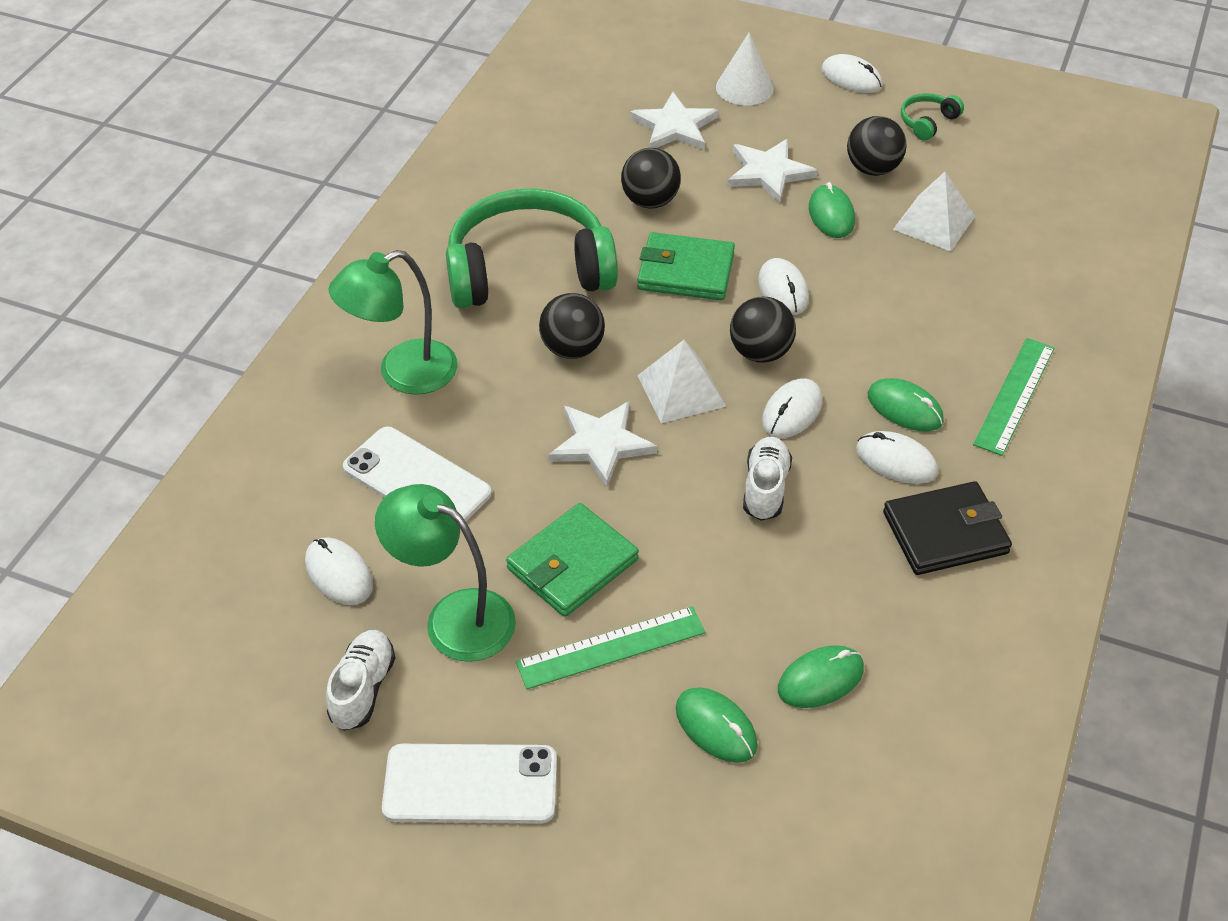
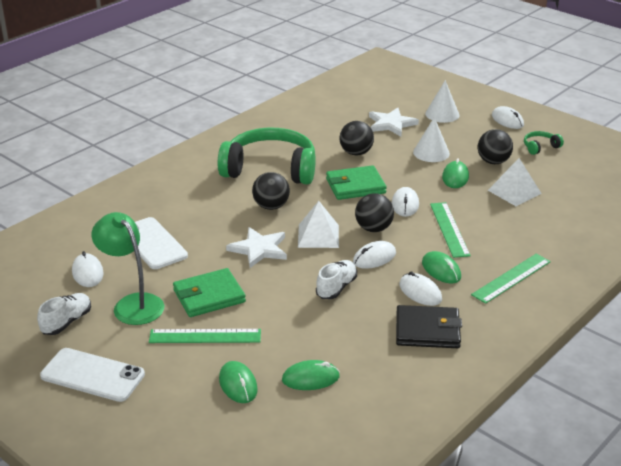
camera: 20 degrees right, 15 degrees down
(403, 373) = (176, 199): green lamp -> none
(685, 271) = (355, 186): green wallet -> green wallet turned 45 degrees counterclockwise
(768, 173) = (431, 153): white star -> white cone
(875, 323) = (449, 229): none -> green ruler

